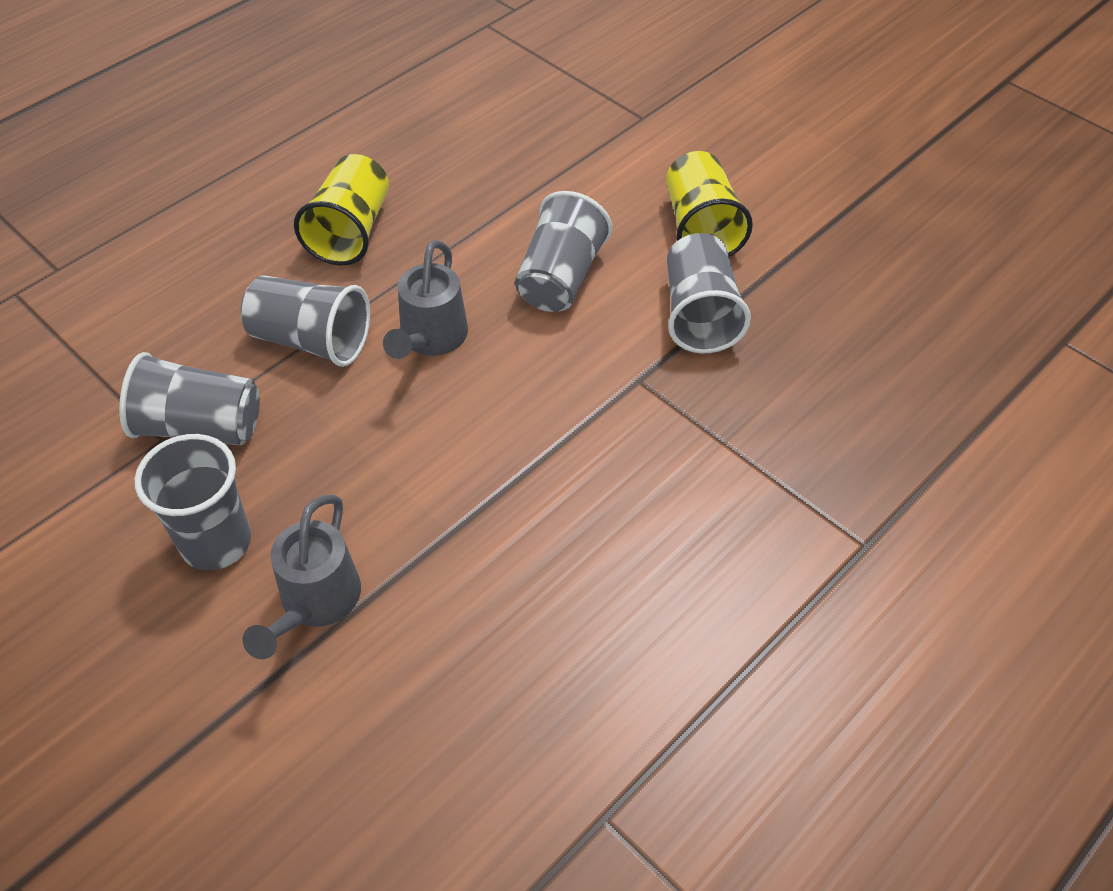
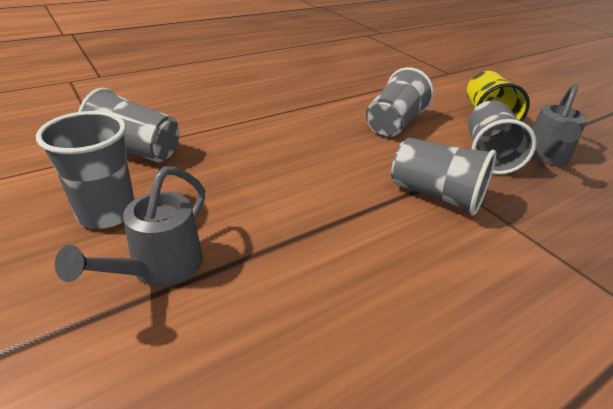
camera: 10 degrees right, 15 degrees down
(311, 340) = (227, 125): grey cup -> grey cup (435, 195)
(351, 231) = (270, 87): yellow cup -> none
(430, 339) = (303, 136): grey watering can -> grey watering can (545, 156)

